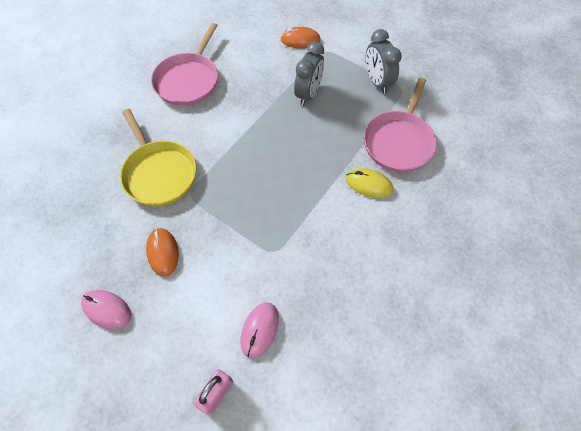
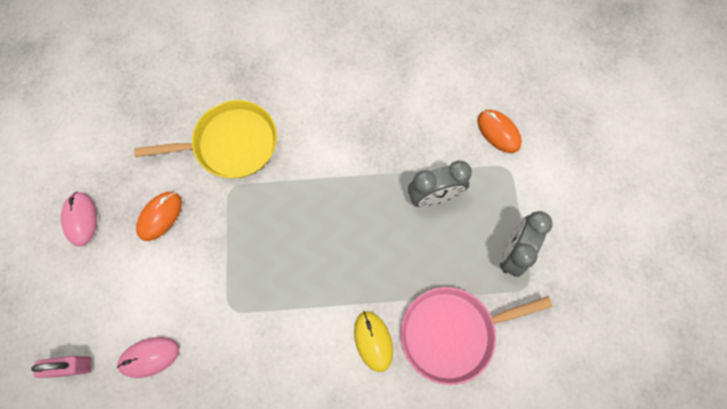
camera: 50 degrees right, 10 degrees up
(159, 173) = (231, 144): yellow pan -> yellow pan turned 120 degrees counterclockwise
(188, 80) = (351, 76): pink pan -> none

